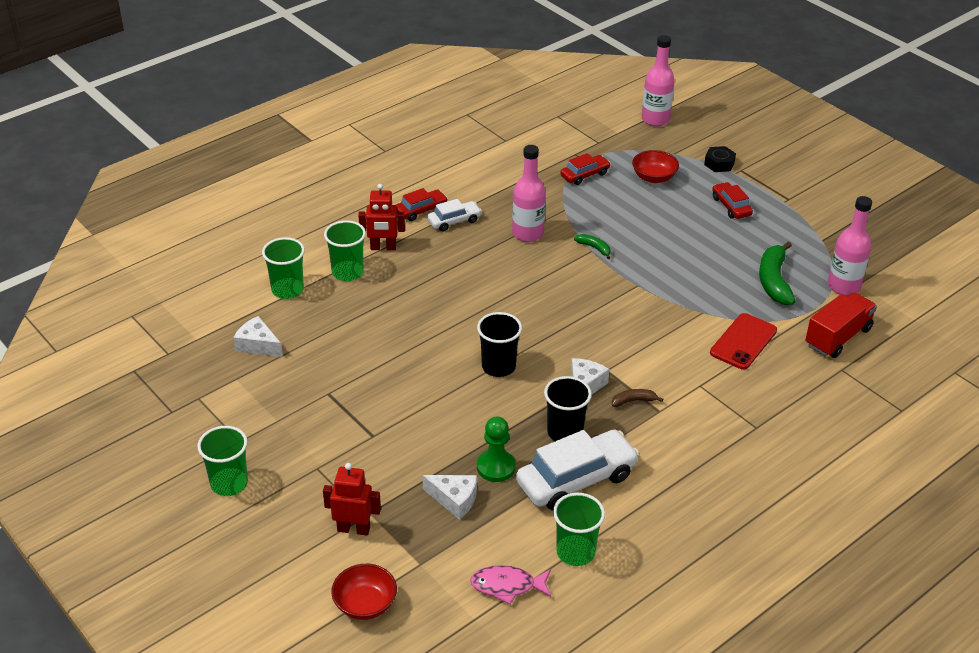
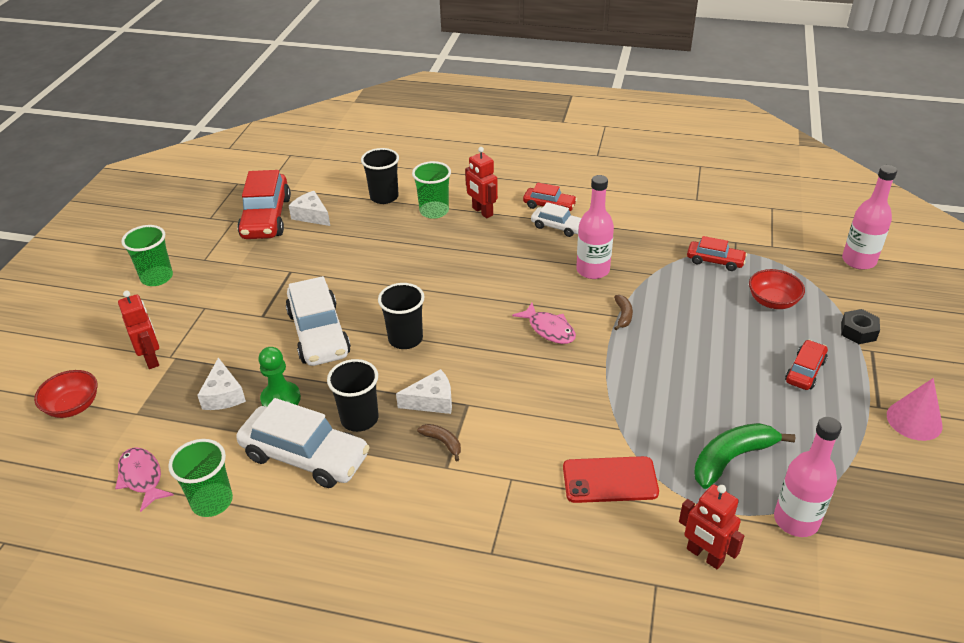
camera: 55 degrees right, 0 degrees up
(222, 374) = (266, 217): none -> red car
(258, 345) = (311, 215): white cheese -> white cheese turned 45 degrees counterclockwise
(287, 290) = (384, 197): green cup -> black cup
(436, 412) = (319, 333): none -> white car
(570, 290) = (549, 329): none -> pink fish
(594, 248) = (623, 315): green banana -> brown banana
(812, 194) = (914, 420): none -> pink cone
(837, 337) = (704, 555): red truck -> red robot

